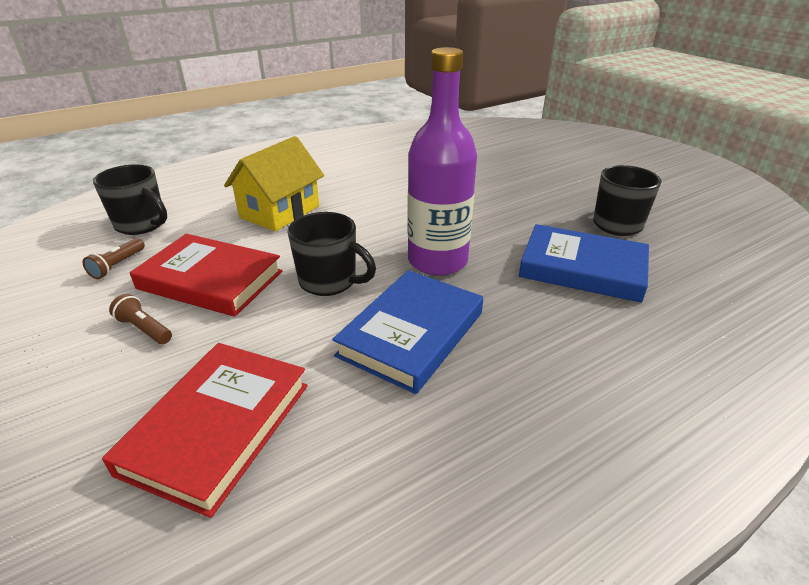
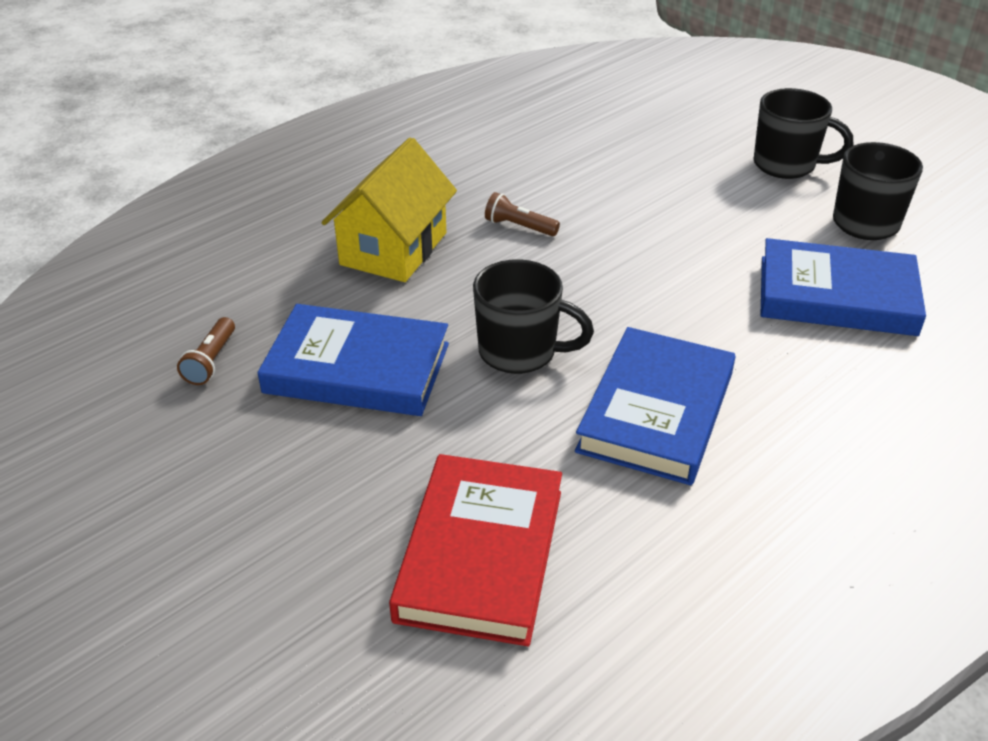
camera: 10 degrees left, 5 degrees up
(142, 225) = (201, 292): black mug -> black mug (786, 165)
(144, 329) = (312, 447): brown flashlight -> brown flashlight (519, 226)
(210, 280) = (357, 368): red book -> blue book
(437, 261) = (649, 305): purple bottle -> none

